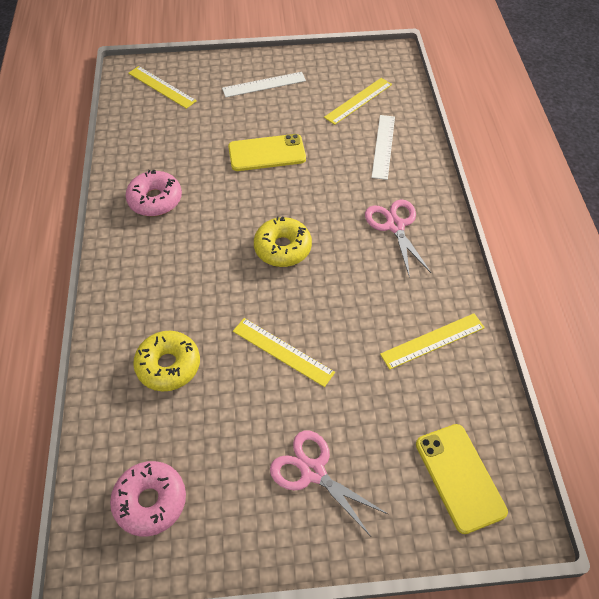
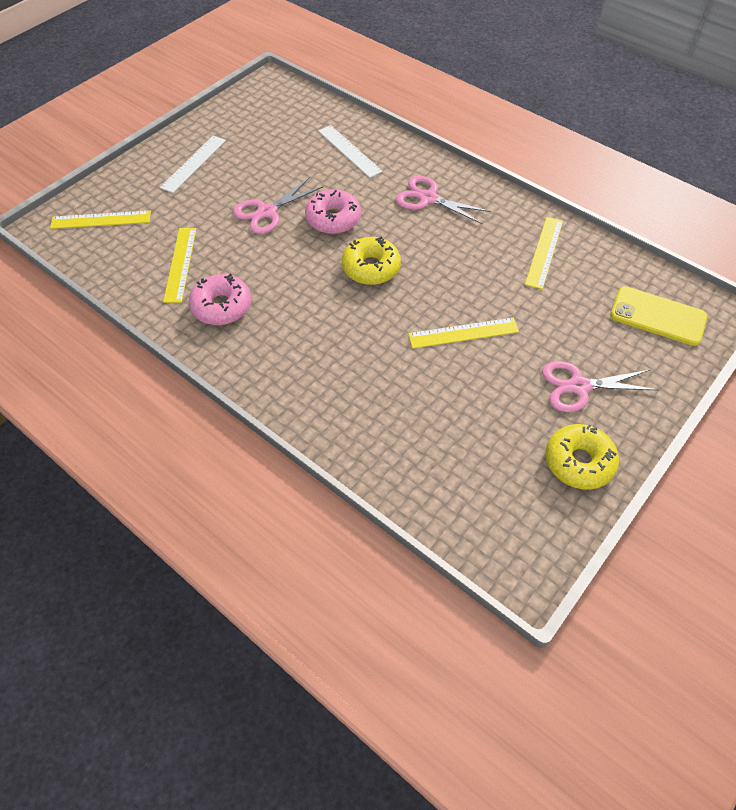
camera: 45 degrees left, 0 degrees up
(150, 501) = (508, 498): pink donut -> pink donut (333, 219)
(168, 365) = (398, 407): yellow donut -> yellow donut (579, 462)
(267, 153) = (267, 212): yellow phone -> pink scissors
(358, 101) = (288, 130): yellow ruler -> yellow ruler (180, 264)

